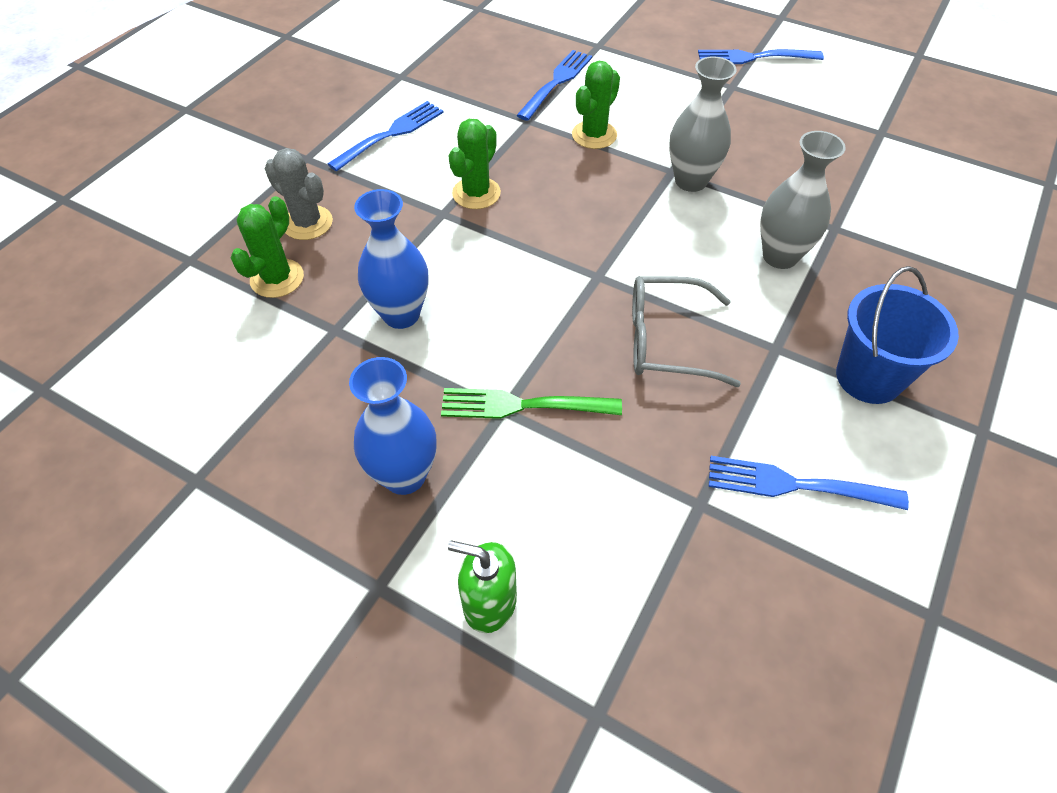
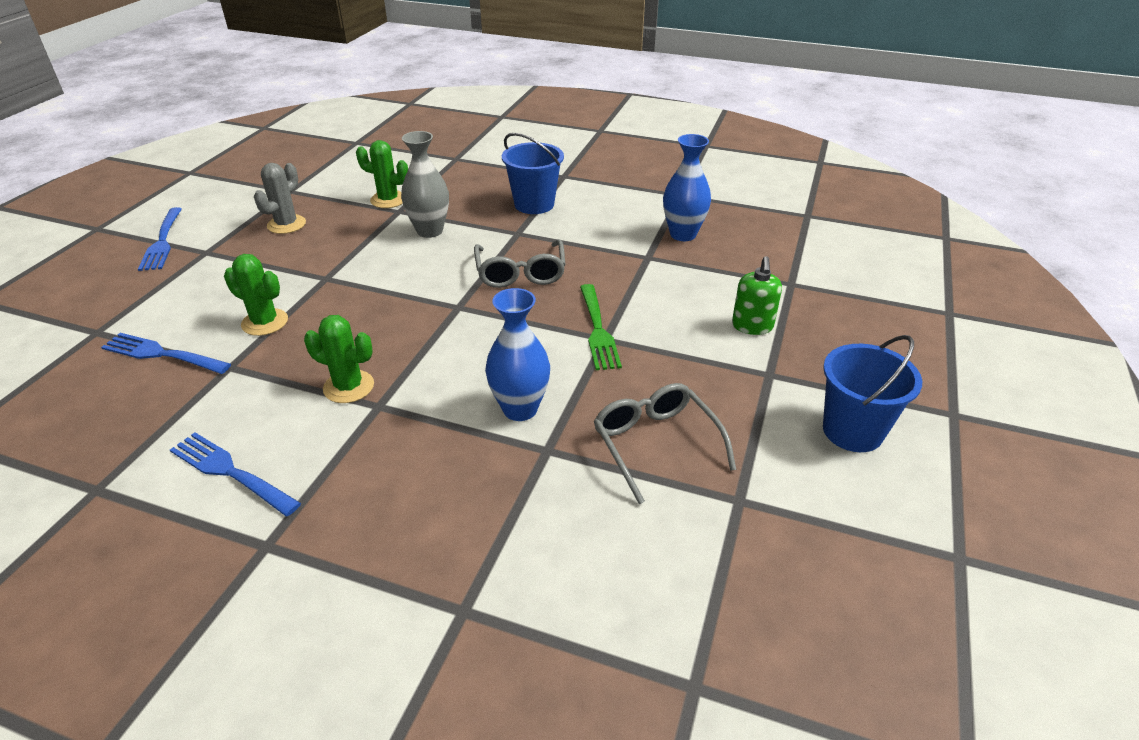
camera: 100 degrees left, 15 degrees down
(235, 653) = (852, 431): none -> blue bucket
(277, 278) = (485, 513): green cactus -> green cactus (388, 200)
(304, 423) = (656, 444): none -> grey glasses
(307, 223) = (394, 510): grey cactus -> grey cactus (286, 224)
(404, 476) = (680, 377): blue vase -> blue vase (683, 234)
(691, 181) = (340, 268): grey vase -> none
(797, 485) = (620, 227): blue fork -> none

